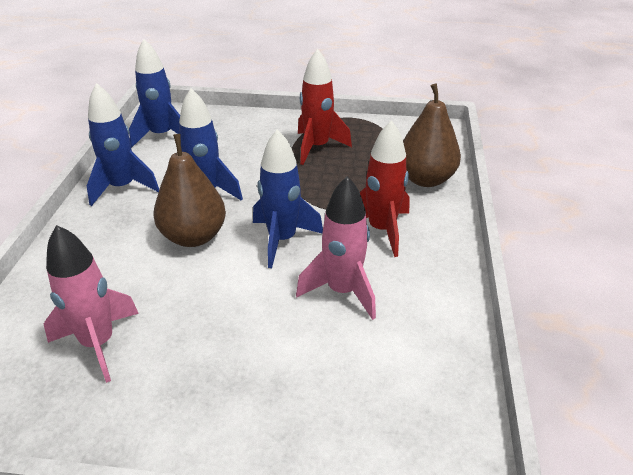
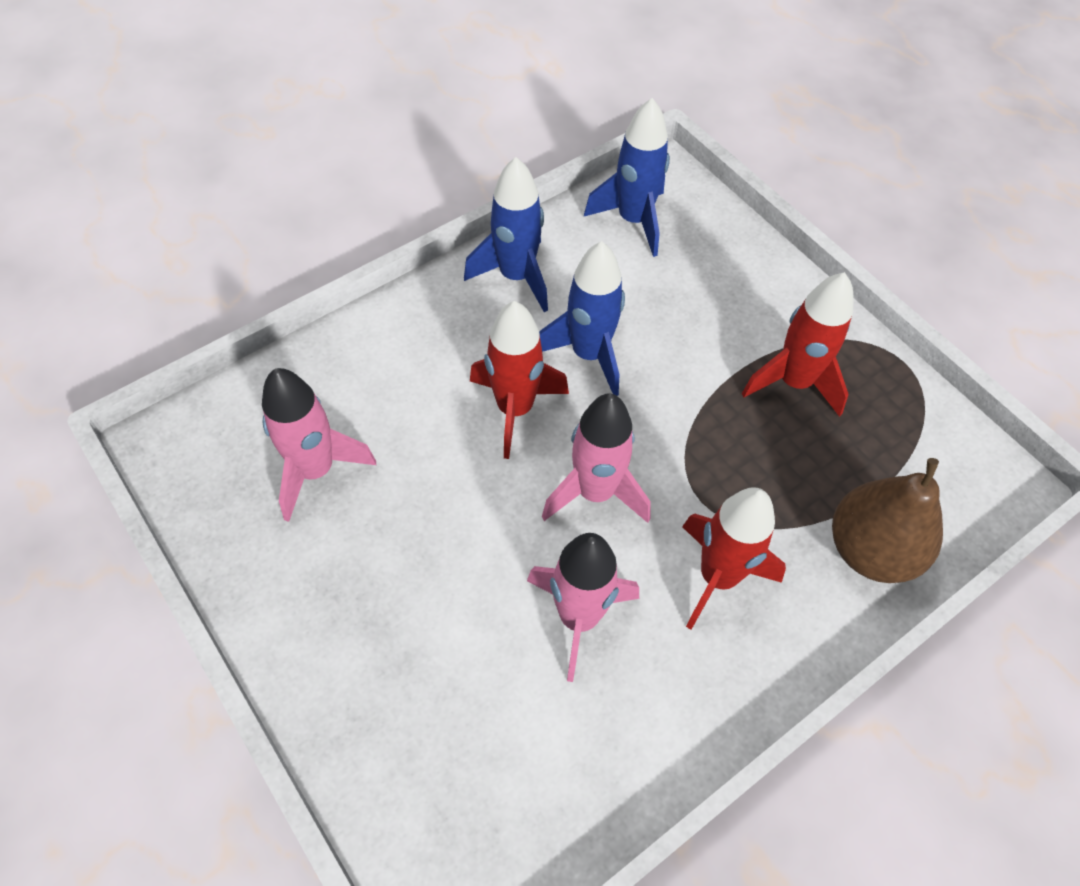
camera: 45 degrees right, 20 degrees up
(194, 237) = (515, 409): brown pear -> red rocket
(282, 240) = (595, 492): blue rocket -> pink rocket

